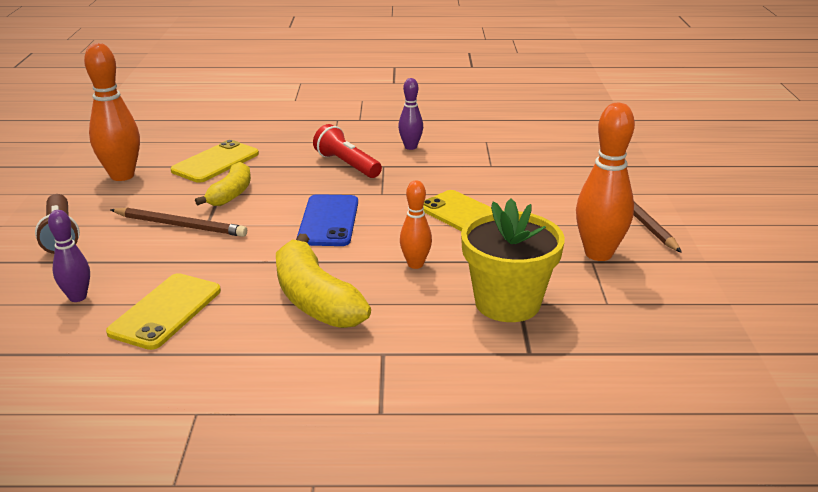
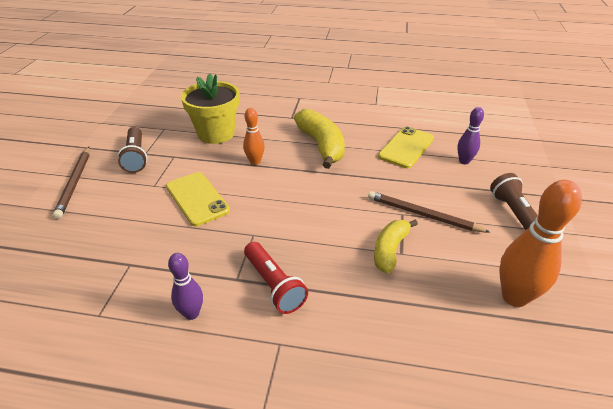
camera: 170 degrees left, 10 degrees up
(215, 162) = (419, 311): yellow phone -> none
(329, 221) = (305, 206): blue phone -> none
(598, 254) = (136, 157): orange bowling pin -> brown flashlight

